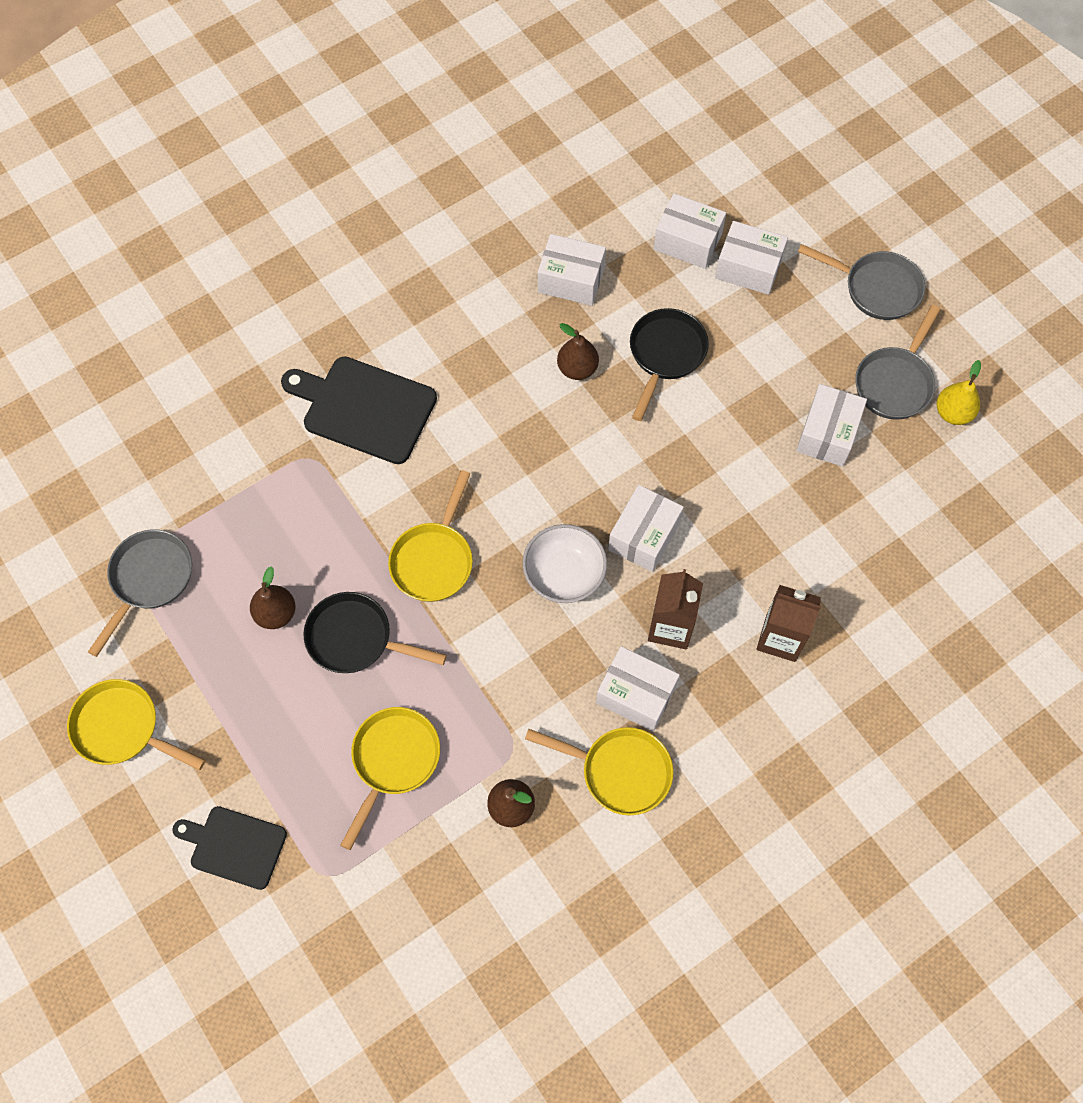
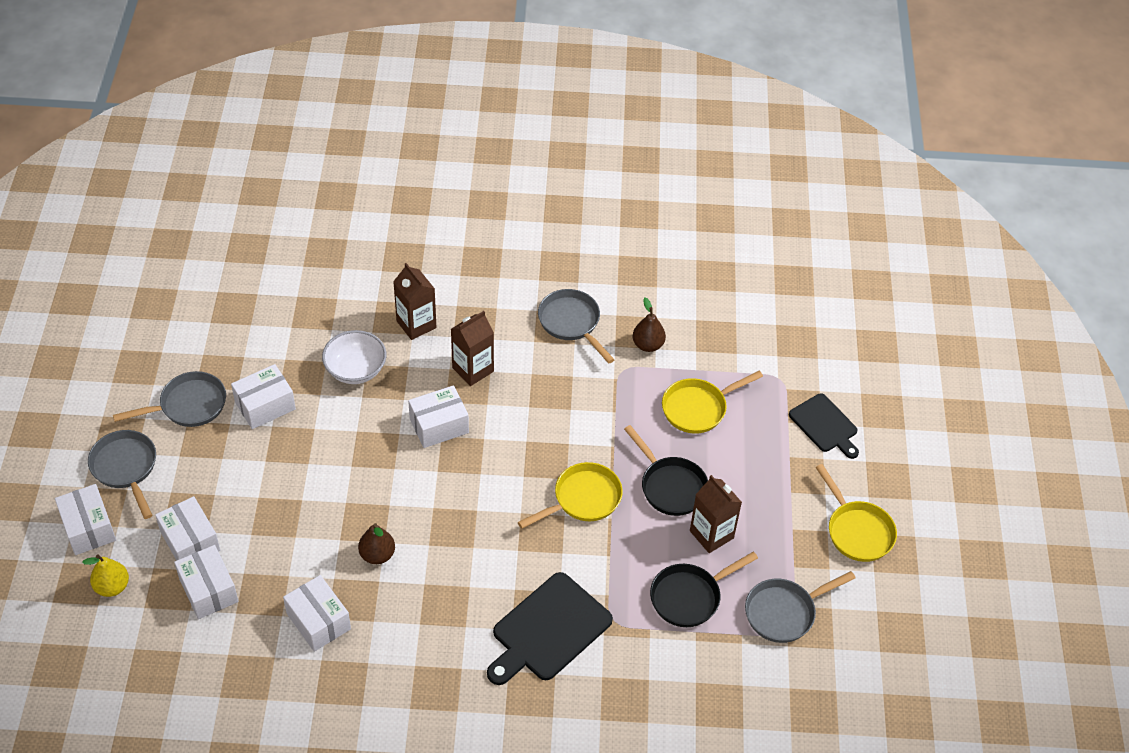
camera: 145 degrees left, 15 degrees down
(276, 613) = (711, 534): brown pear -> brown carton
(364, 408) = (548, 630): black cutting board -> black cutting board turned 75 degrees clockwise
(564, 574) = (509, 437): white bowl -> white bowl (355, 370)
(620, 771) = (571, 323): yellow pan -> grey pan
(635, 695) = (527, 351): white box -> white box (88, 528)
(665, 354) = (310, 523): black pan -> black pan (689, 597)
(953, 413) = (177, 366): yellow pear -> yellow pear (112, 587)

